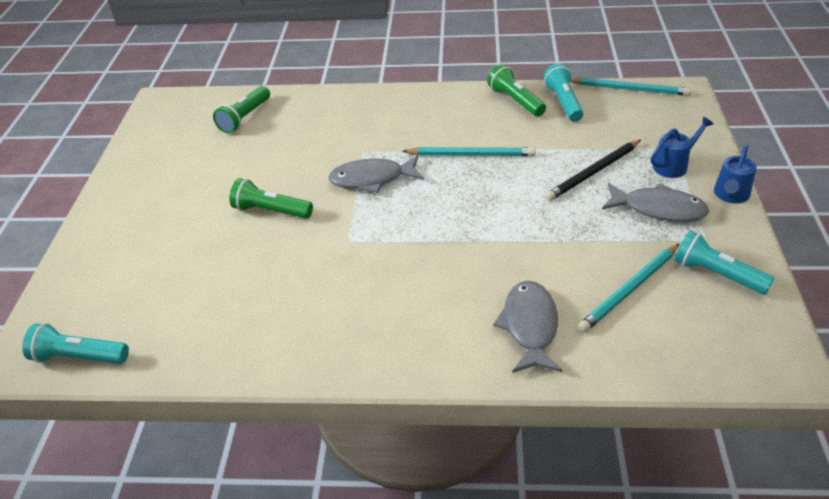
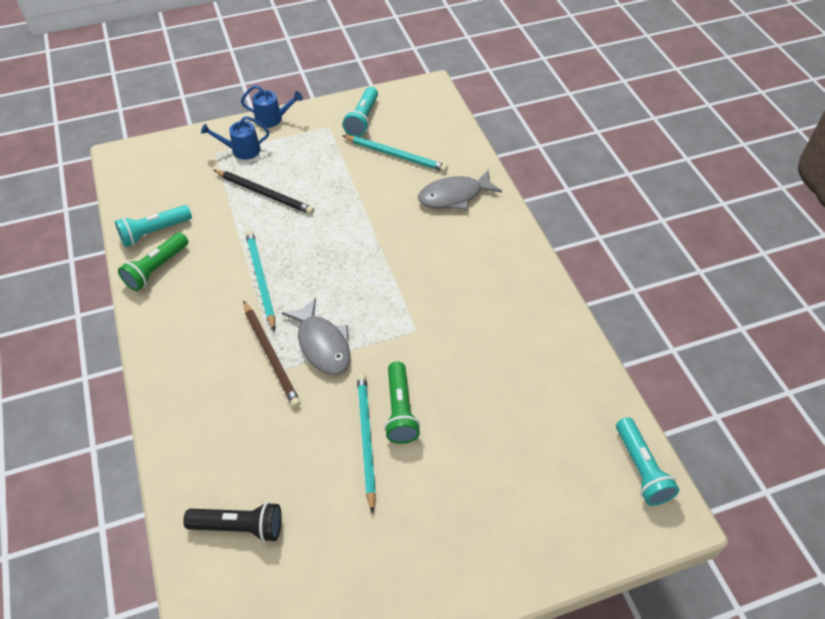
camera: 115 degrees left, 10 degrees up
(245, 118) = (239, 526): green flashlight -> black flashlight
(380, 149) = (271, 355): none -> brown pencil
(629, 89) = (122, 190): turquoise pencil -> turquoise pencil (366, 439)
(658, 209) = (302, 152): grey fish -> none
(673, 165) = (241, 150): blue watering can -> blue watering can turned 45 degrees counterclockwise

